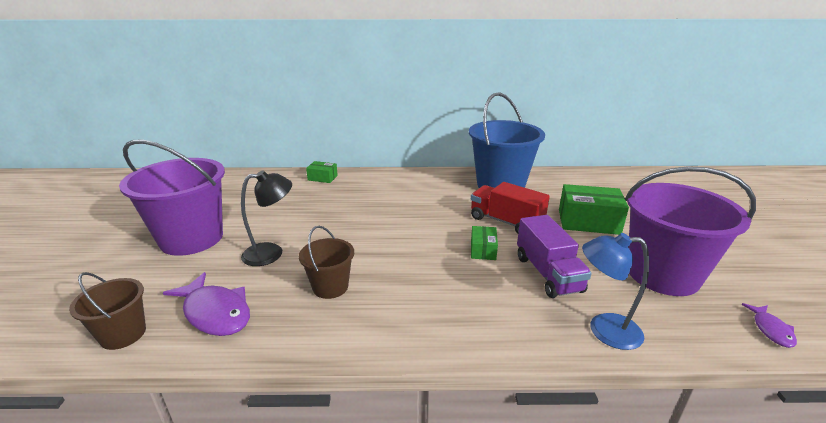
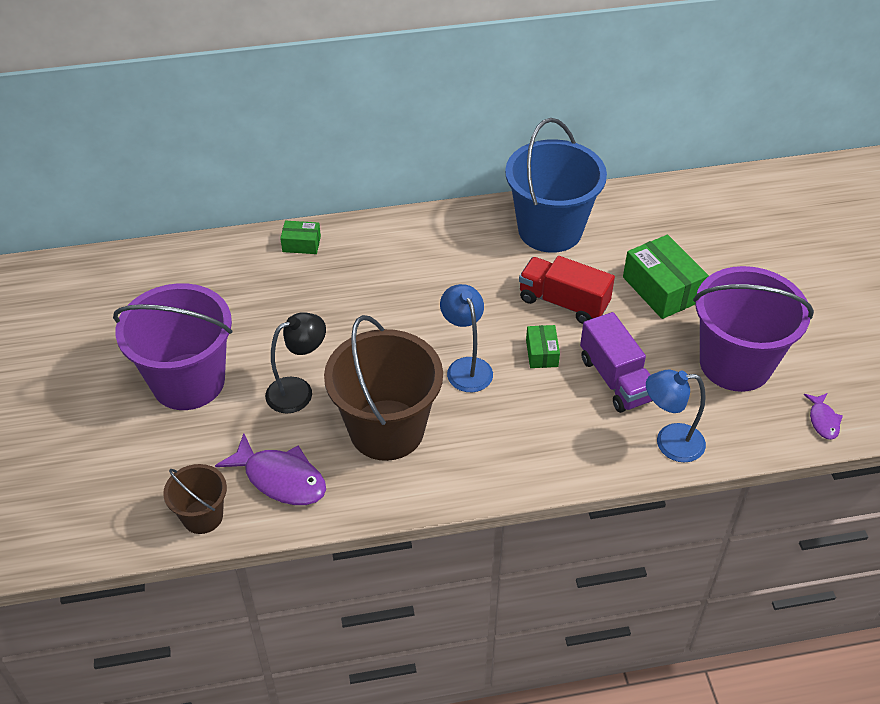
camera: 10 degrees left, 20 degrees up
(330, 287) = (386, 430): brown bucket -> brown bucket, size x1.96
(416, 252) = (466, 367): none -> blue lamp
(588, 221) = (662, 289): green box -> green box turned 60 degrees clockwise

